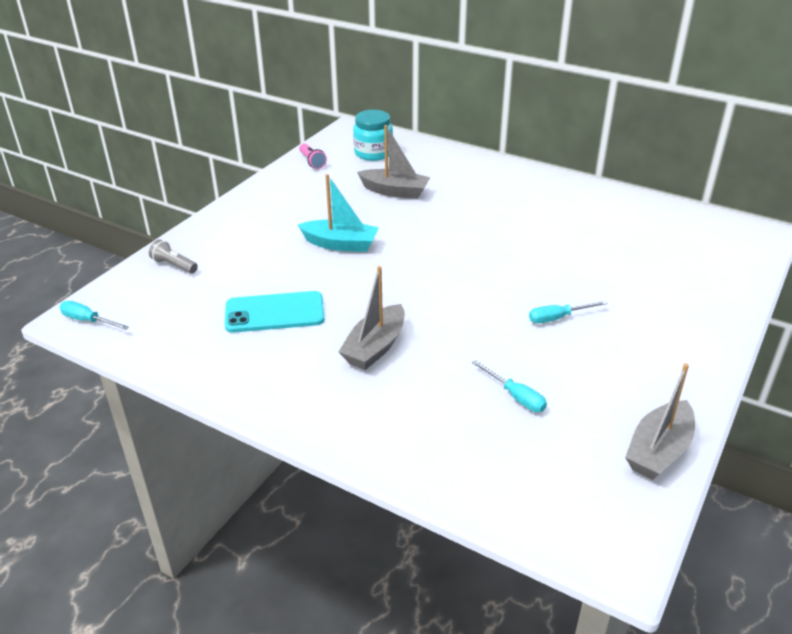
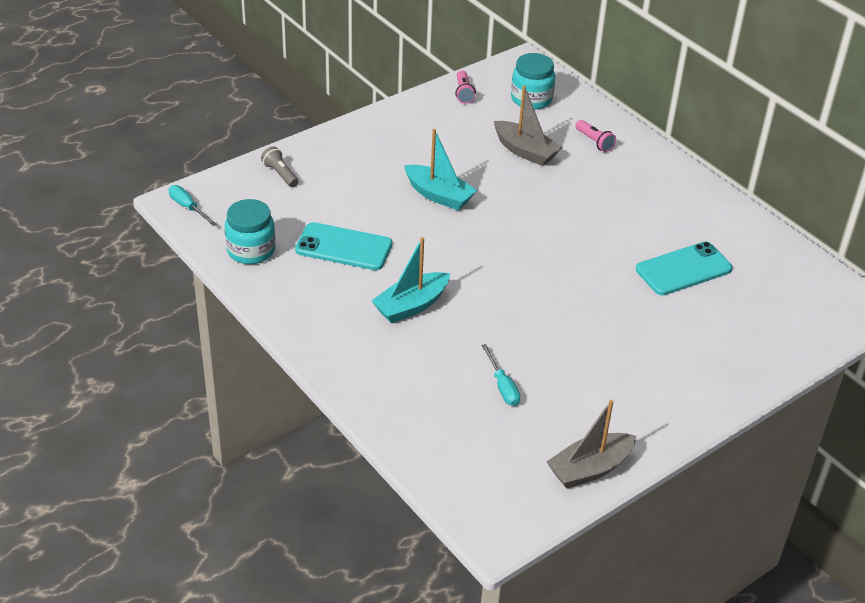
camera: 20 degrees right, 5 degrees up
(178, 343) = (251, 250): none -> turquoise jar
(375, 347) = (411, 306): grey boat -> turquoise boat
(448, 171) = (594, 142): none -> pink flashlight
(558, 318) = (591, 329): turquoise screwdriver -> none
(596, 246) = (683, 269): none -> turquoise phone

